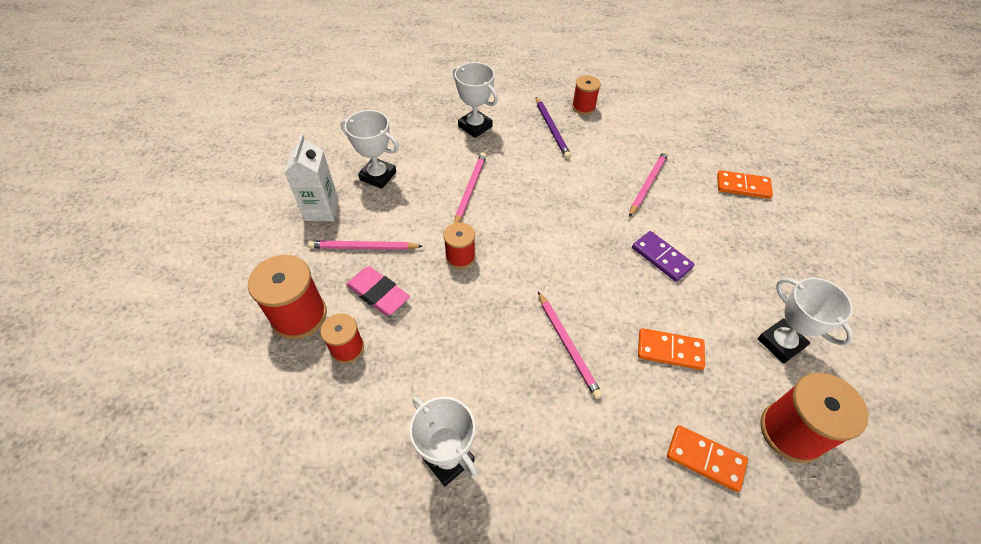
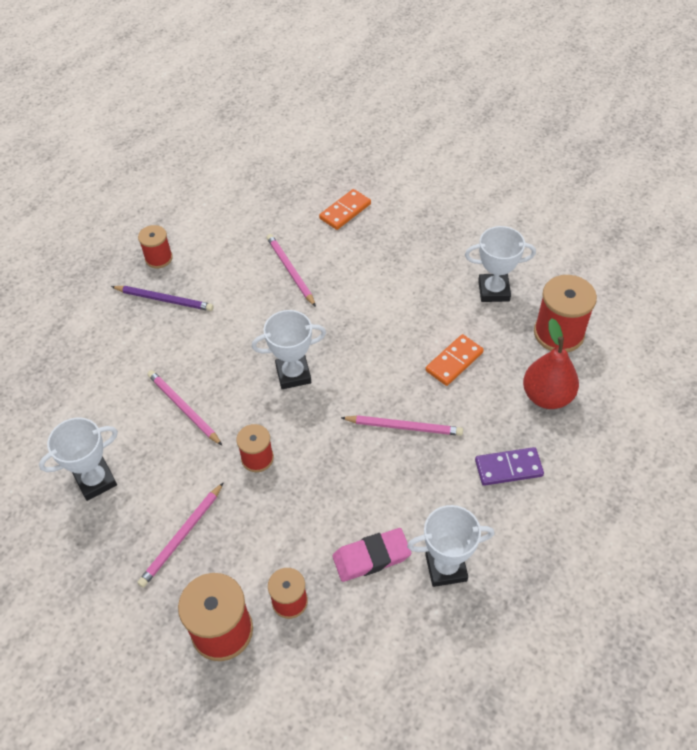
camera: 55 degrees left, 0 degrees up
(322, 210) = (99, 555): white carton -> none
(378, 294) = (248, 548): pink eraser -> pink eraser (371, 557)
(475, 126) = (103, 359): white trophy -> white trophy (293, 374)
(661, 258) = (370, 312): purple domino -> purple domino (508, 468)
(705, 459) = (547, 396): orange domino -> red pear

